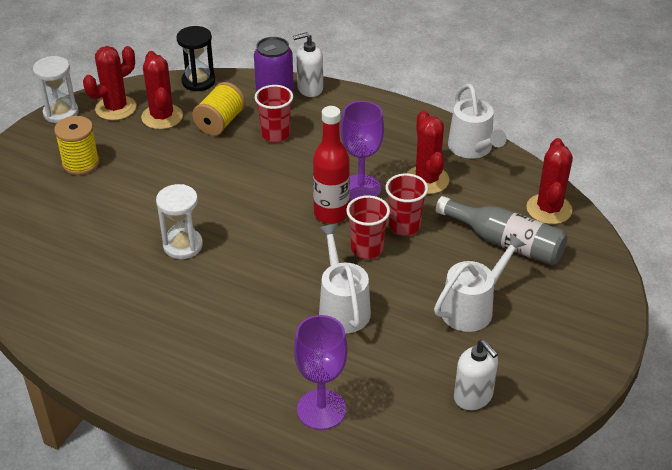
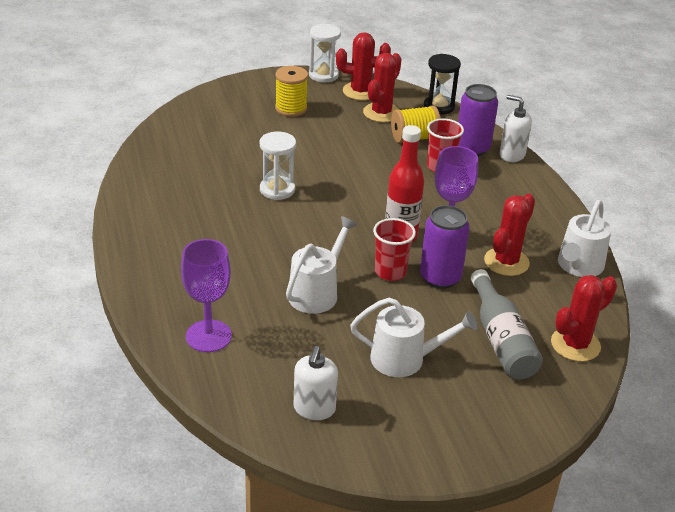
camera: 45 degrees right, 5 degrees down
(404, 226) = (440, 277): red cup -> purple can

